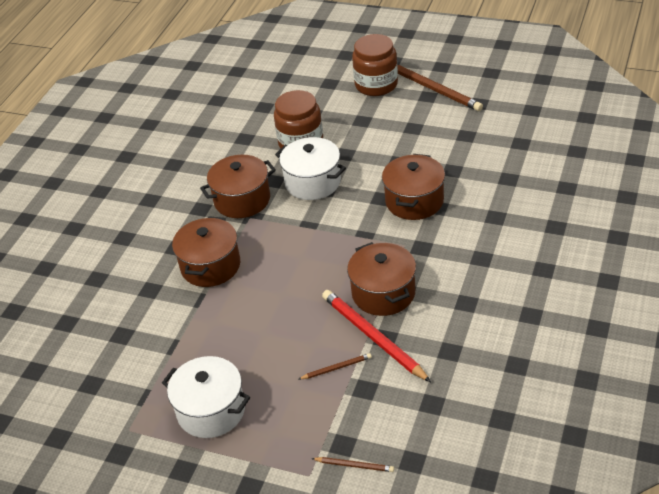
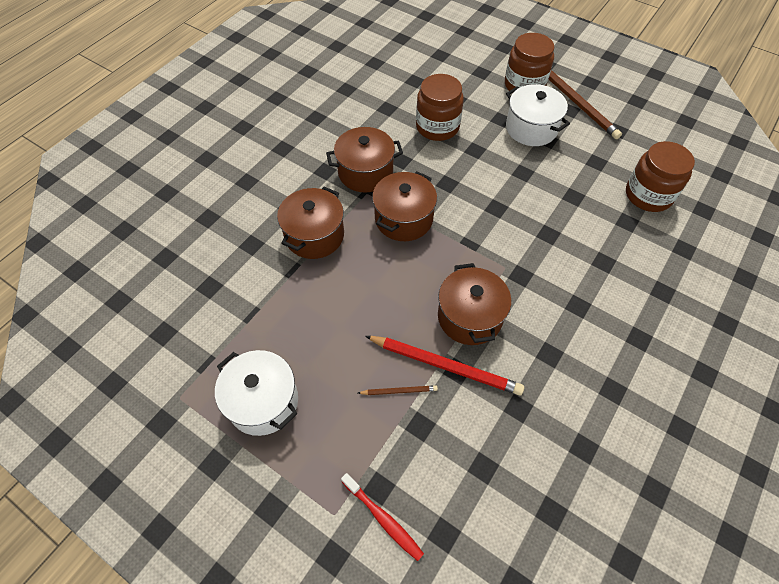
camera: 10 degrees right, 15 degrees up
(313, 182) = (436, 172): white pot -> white pot (531, 128)
(354, 465) = (383, 519): brown pencil -> red toothbrush
(373, 337) = (445, 365): red pencil -> red pencil turned 135 degrees clockwise
(414, 201) = (527, 220): brown pot -> brown pot (403, 219)
(522, 151) = (648, 195): none -> brown jar

